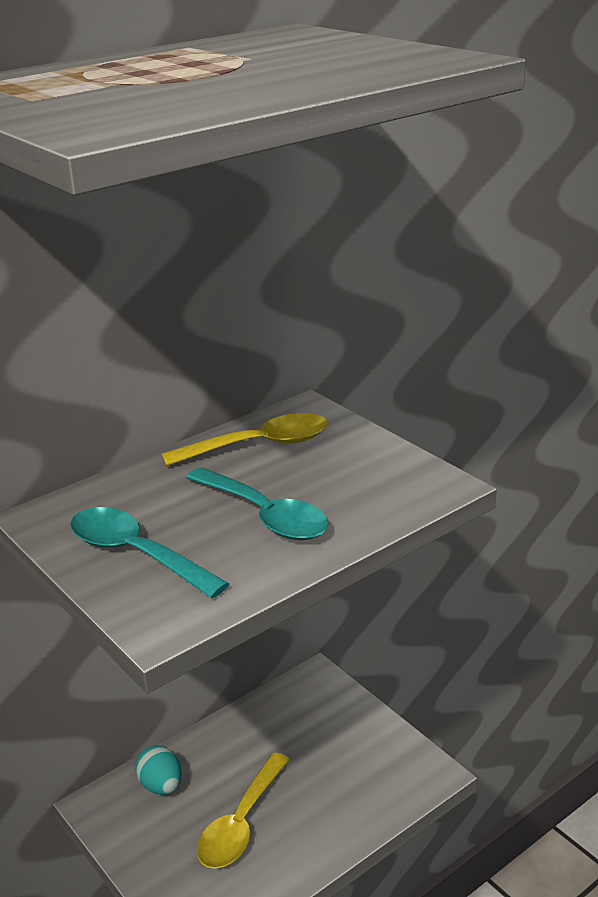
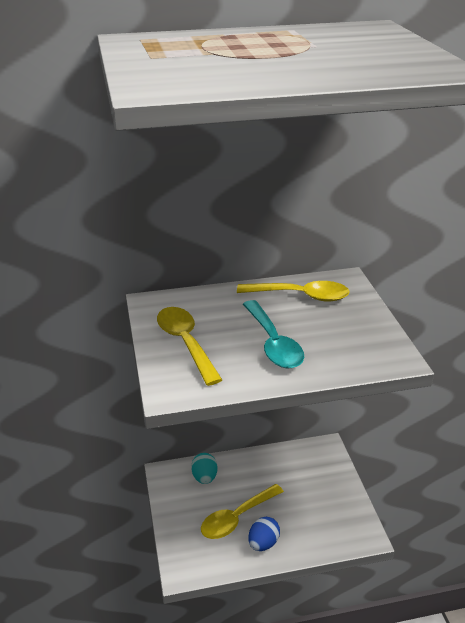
camera: 25 degrees right, 5 degrees up
(136, 554) = (185, 343): turquoise spoon -> yellow spoon
(298, 842) = (263, 543): none -> blue egg

